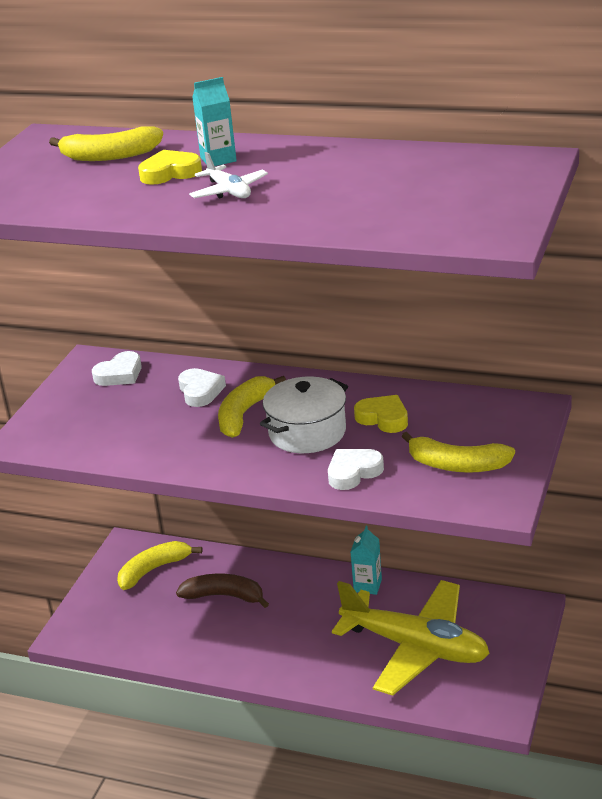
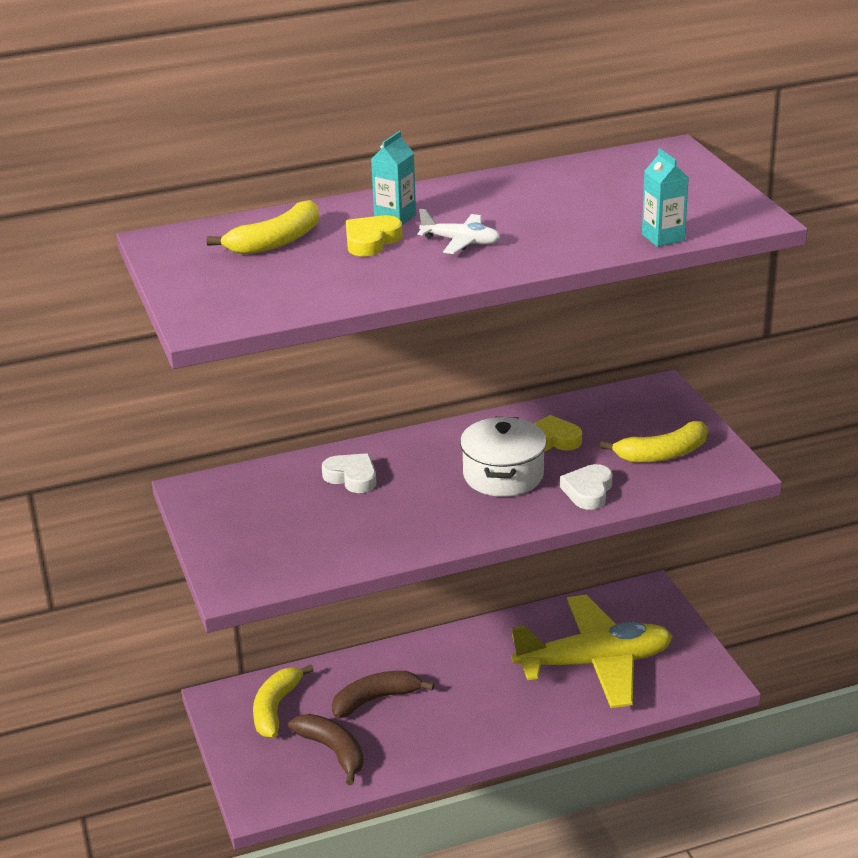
camera: 40 degrees left, 0 degrees up
(119, 374) = (245, 491): white heart -> none
(154, 621) = (333, 751): none -> brown banana
(244, 414) = (423, 481): yellow banana -> none
(367, 585) = (496, 633): turquoise carton -> turquoise carton (663, 237)

